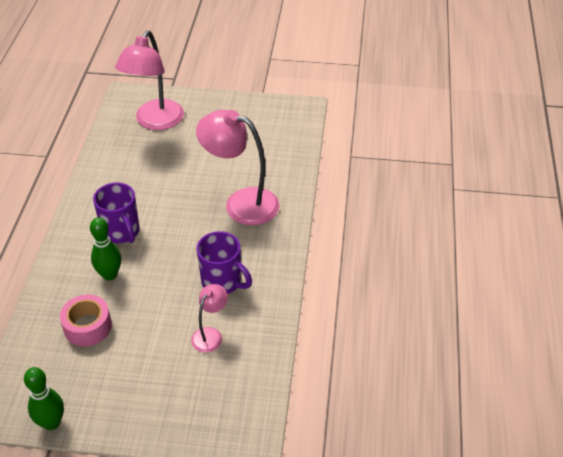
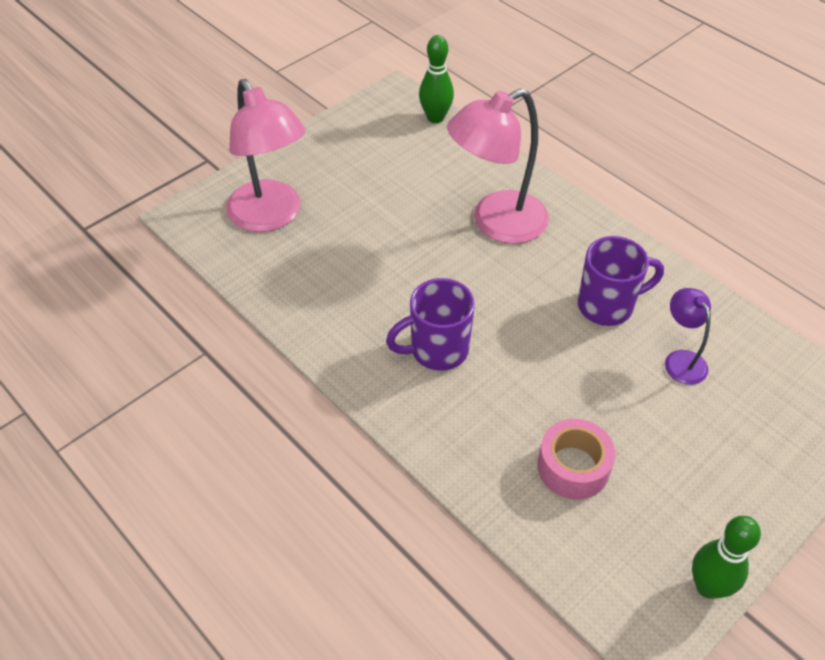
camera: 50 degrees left, 5 degrees up
(109, 275) = (502, 400): green bowling pin -> green bowling pin (435, 118)
(121, 232) = (437, 350): purple mug -> purple mug turned 150 degrees clockwise
(210, 335) = (681, 360): pink lamp -> purple lamp

